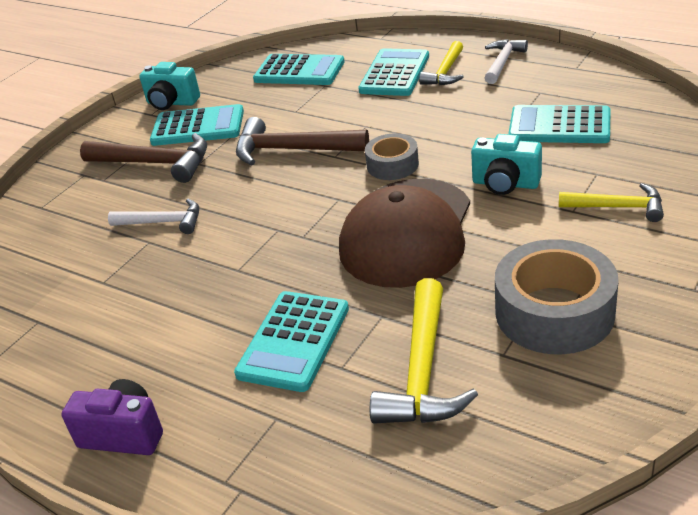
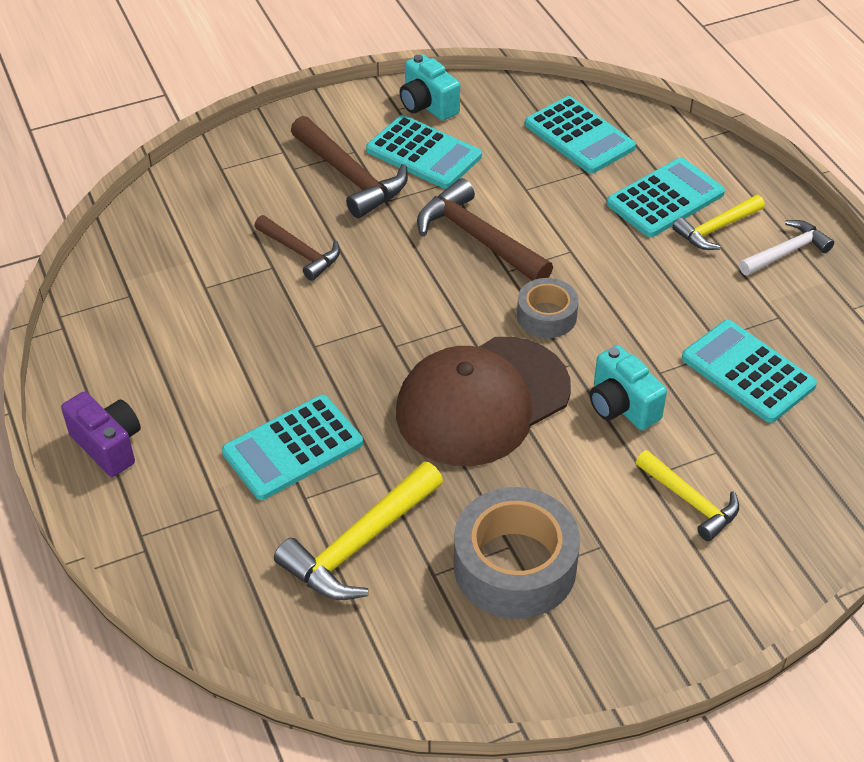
camera: 30 degrees right, 10 degrees up
(163, 222) = (300, 253): white hammer -> brown hammer

